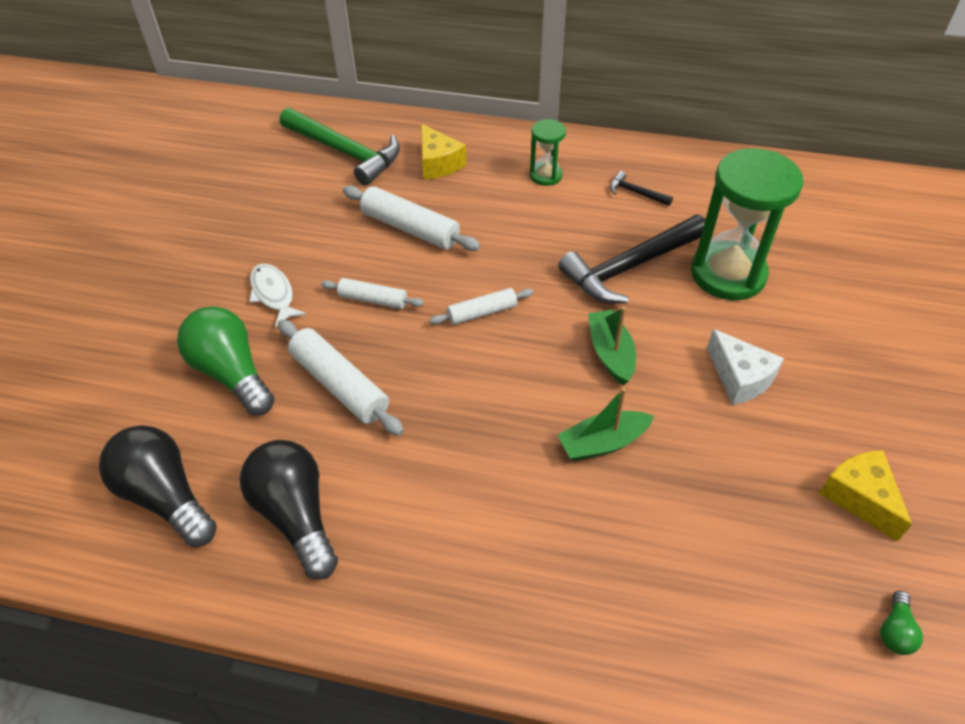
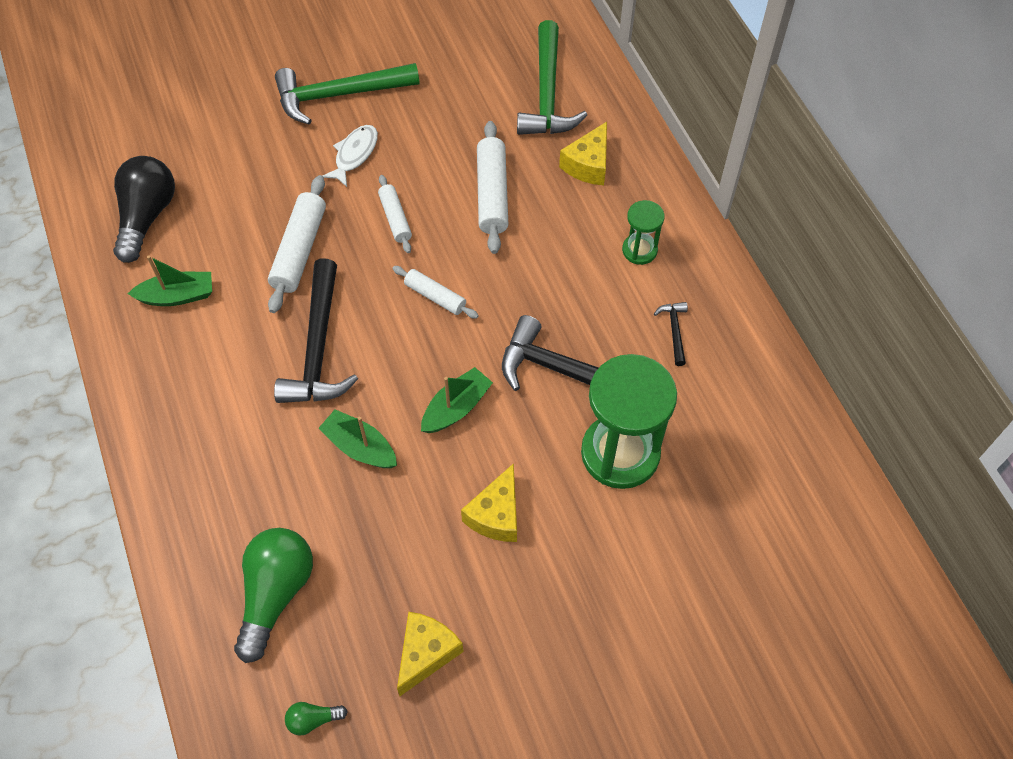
camera: 55 degrees right, 10 degrees up
(195, 273) = (339, 95): none -> green hammer
(232, 373) = (265, 181): green light bulb -> green light bulb (275, 593)
(296, 515) = (177, 296): black light bulb -> green boat
(464, 422) = (318, 347): none -> black hammer
(739, 378) = (496, 514): white cheese -> yellow cheese

